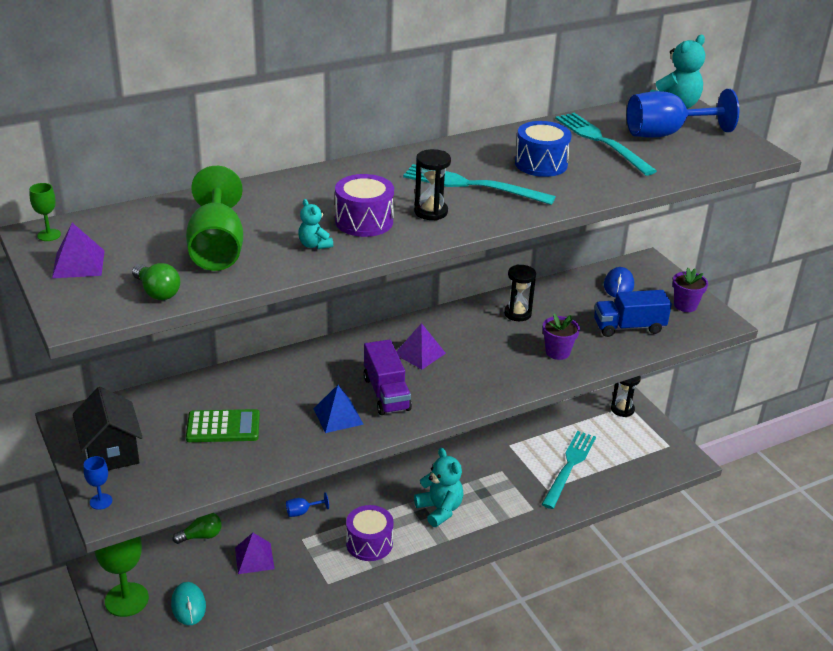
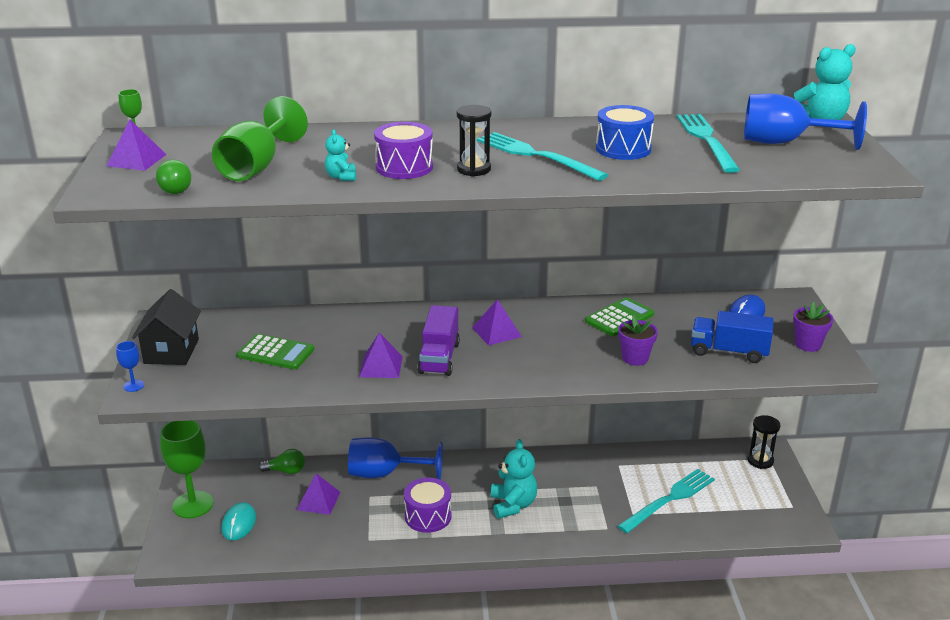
camera: 25 degrees right, 5 degrees down
(302, 512) = (385, 474): blue goblet -> blue goblet, size x2.28
(338, 416) = (381, 366): blue pyramid -> purple pyramid
(517, 314) = (619, 318): black hourglass -> green calculator

